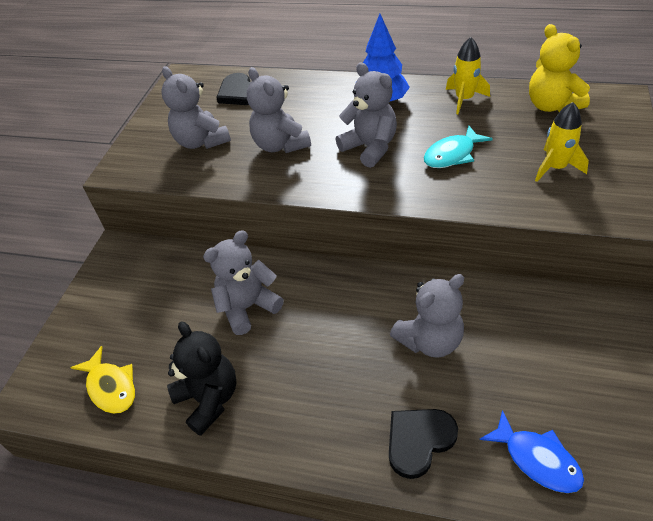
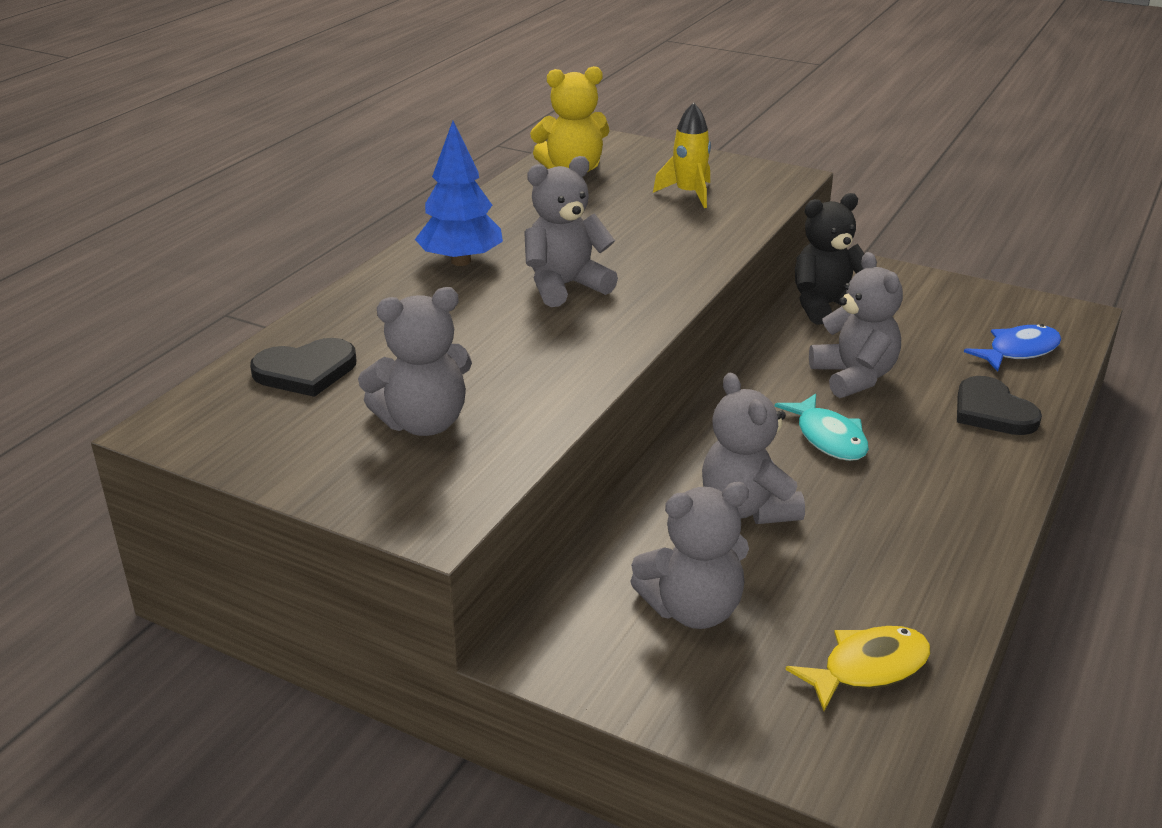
camera: 80 degrees left, 15 degrees down
(209, 399) = (910, 562): black teddy bear -> black teddy bear (825, 306)
(280, 145) = (500, 351): grey teddy bear -> grey teddy bear (693, 609)
(452, 154) = (622, 239): turquoise fish -> turquoise fish (828, 438)
(464, 99) = (511, 211): yellow rocket -> none

